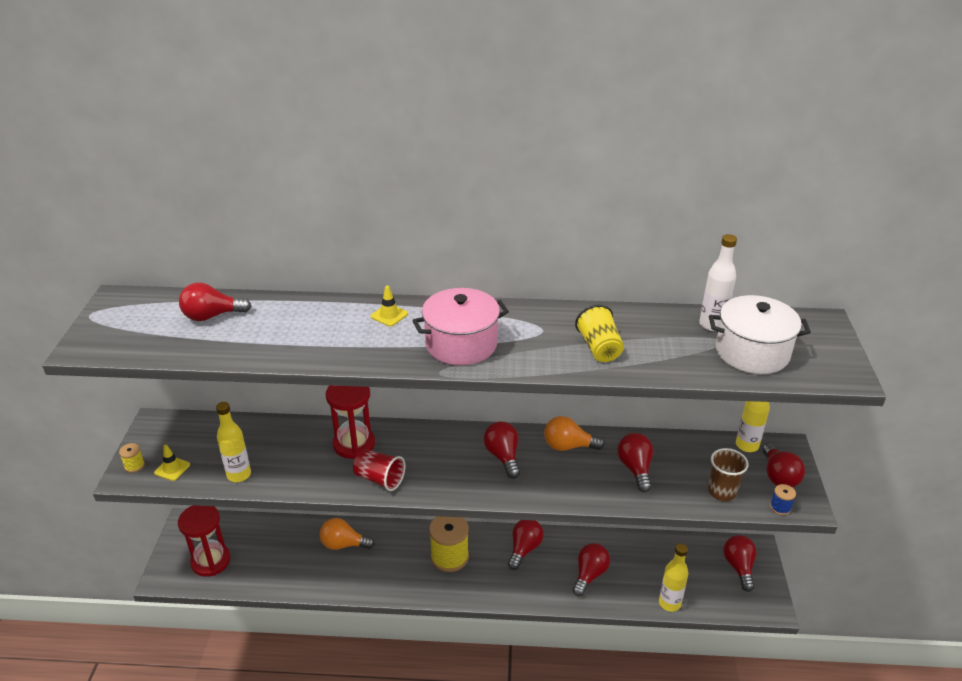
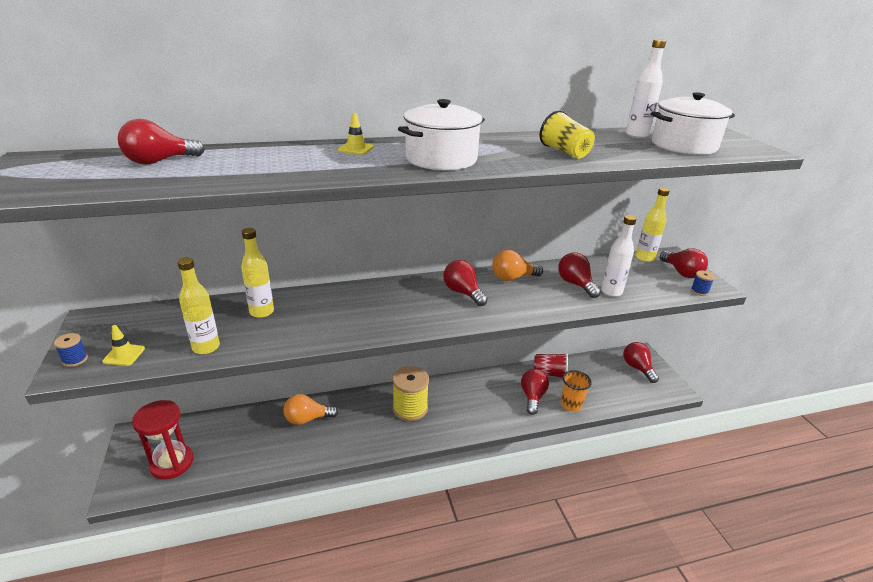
camera: 20 degrees left, 5 degrees down
(134, 465) = (75, 360): yellow spool -> blue spool
(354, 444) = (319, 304): red hourglass -> none
(379, 479) = (358, 327): red cup -> red cup (549, 373)
(461, 344) = (441, 159): pink pot -> white pot
(524, 549) = (471, 389): red light bulb -> none
(629, 594) = (571, 404): none -> orange cup
(669, 603) = (604, 404): yellow bottle -> yellow bottle (262, 312)
(670, 487) = (611, 292): none -> white bottle
(722, 491) = (650, 288): brown cup -> none

